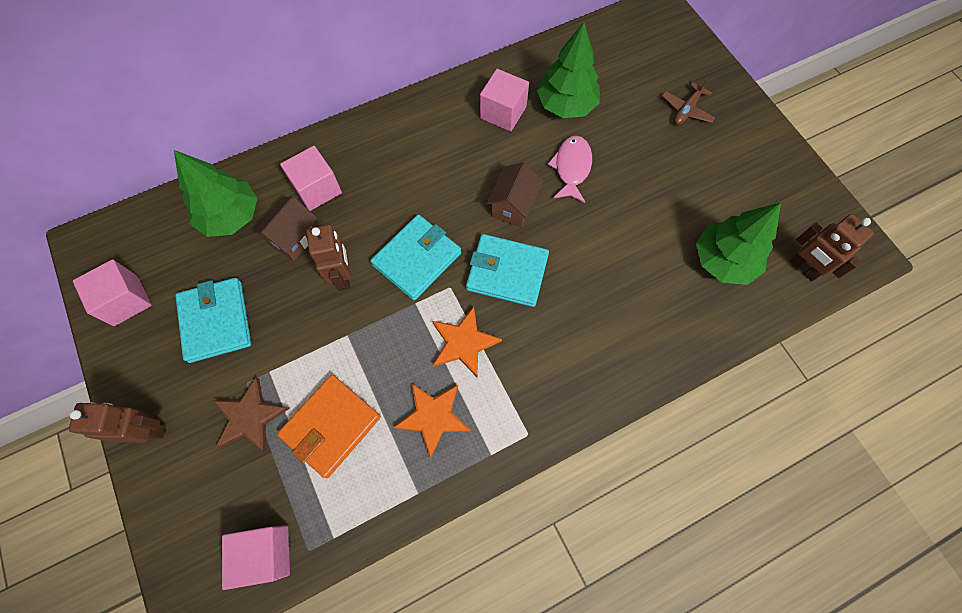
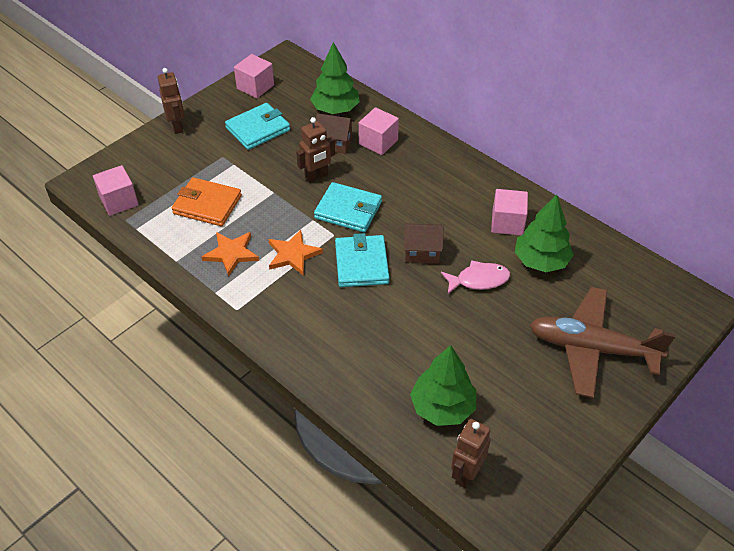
camera: 70 degrees right, 20 degrees down
(250, 417) = (200, 166): brown star -> none
(686, 110) = (592, 348): brown plane -> brown plane, size x2.37

